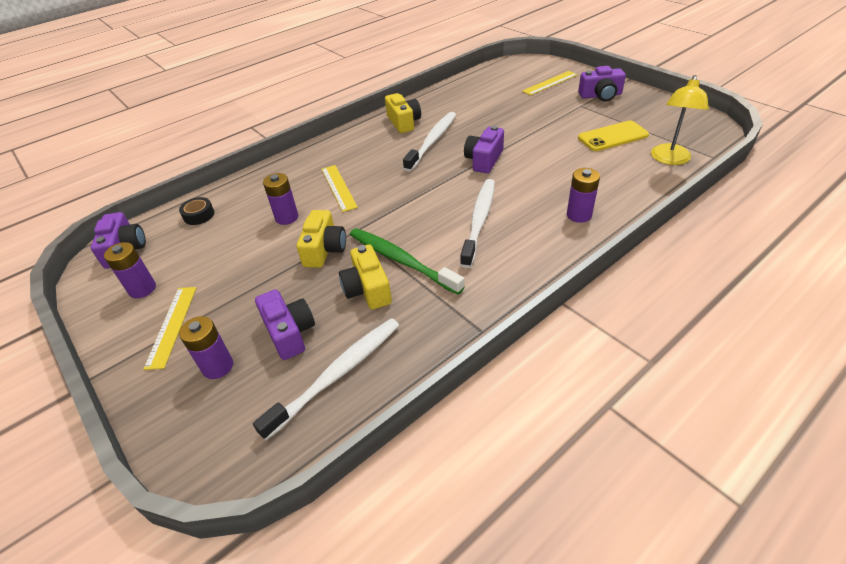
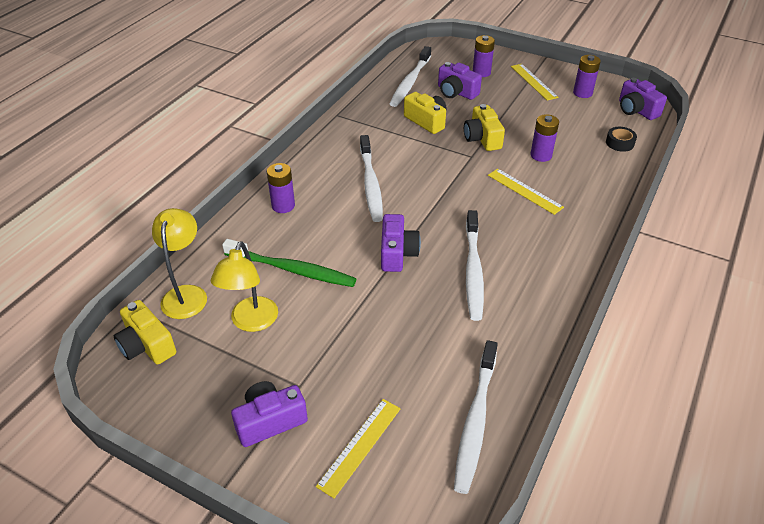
camera: 155 degrees right, 0 degrees up
(401, 260) = (416, 142): green toothbrush -> green toothbrush (292, 270)
(403, 122) = (533, 297): yellow camera -> yellow camera (147, 345)
(482, 83) = (475, 421): none -> white toothbrush
(612, 136) = (251, 322): yellow phone -> yellow lamp

